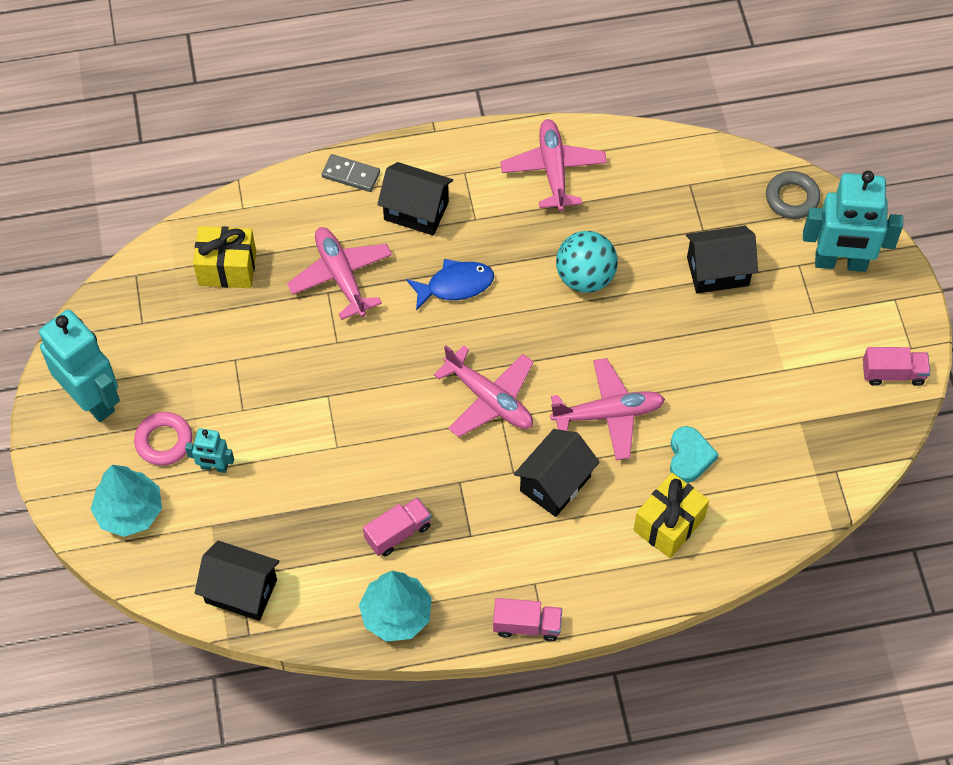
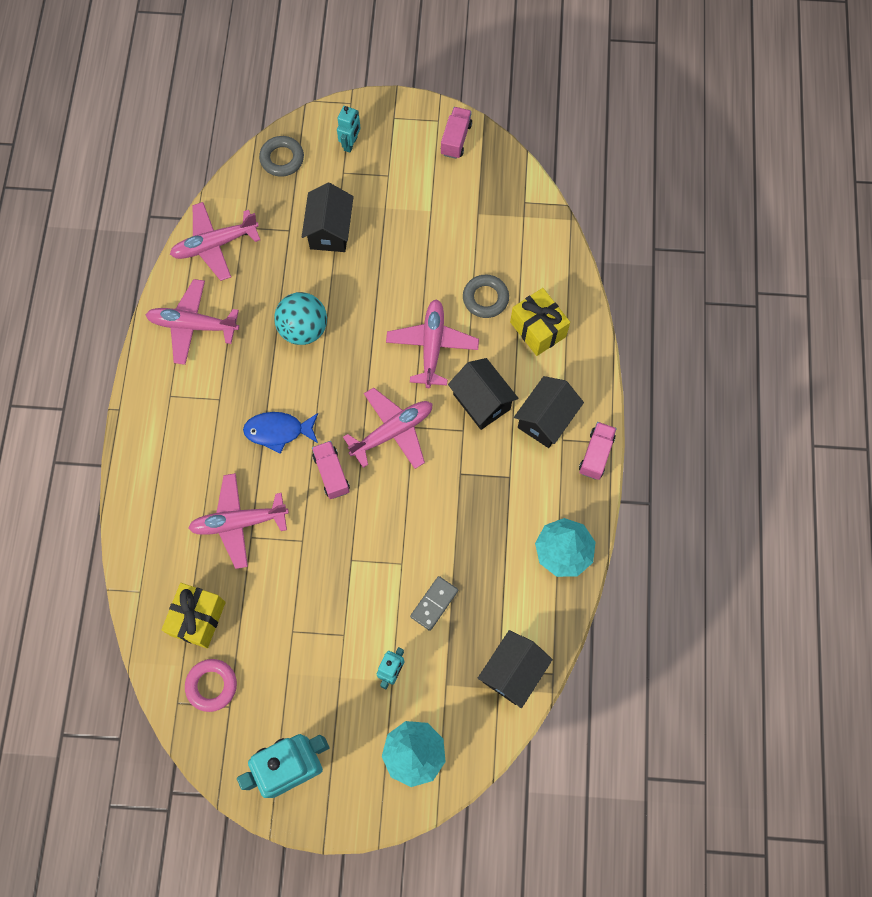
camera: 75 degrees left, 10 degrees up
(164, 441) = (355, 710): pink ring -> pink ring (211, 685)
(351, 174) = (138, 490): grey domino -> grey domino (434, 603)
(398, 533) = (493, 533): pink truck -> pink truck (331, 473)
(416, 211) = (194, 444): black house -> black house (545, 419)
(455, 285) = (278, 431): blue fish -> blue fish turned 90 degrees counterclockwise
(658, 163) = (215, 245): none -> pink plane
(689, 457) = (485, 298): turquoise heart -> grey ring
(840, 263) = (351, 144): turquoise robot -> turquoise robot, size x0.48

